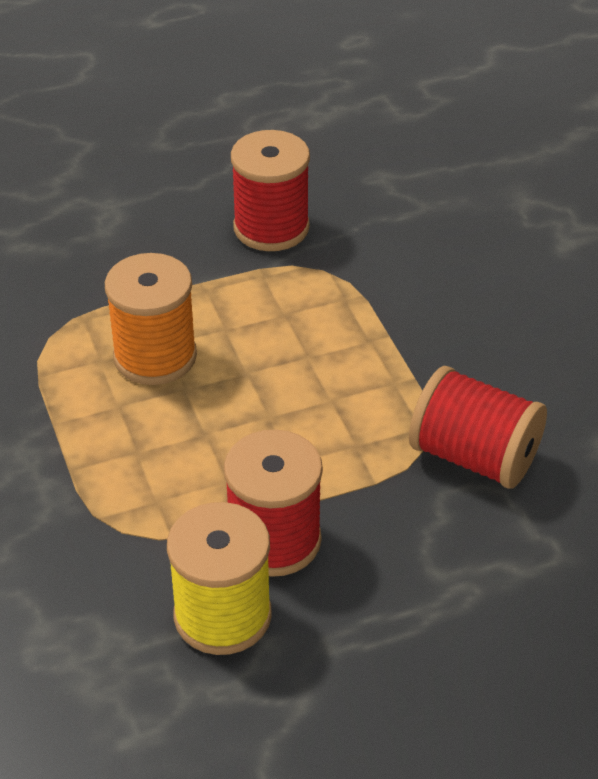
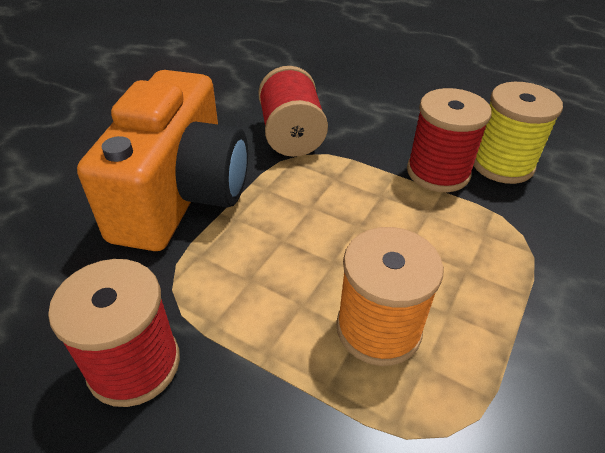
camera: 130 degrees left, 0 degrees up
(444, 322) = (182, 194): none -> orange camera

